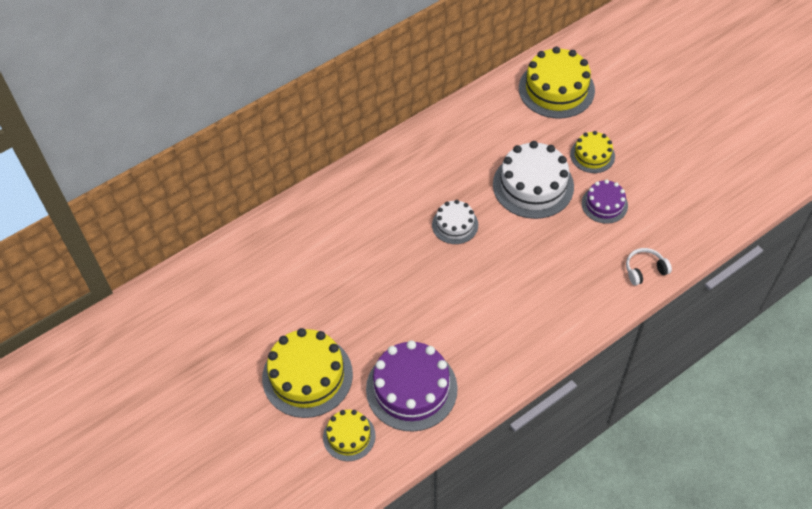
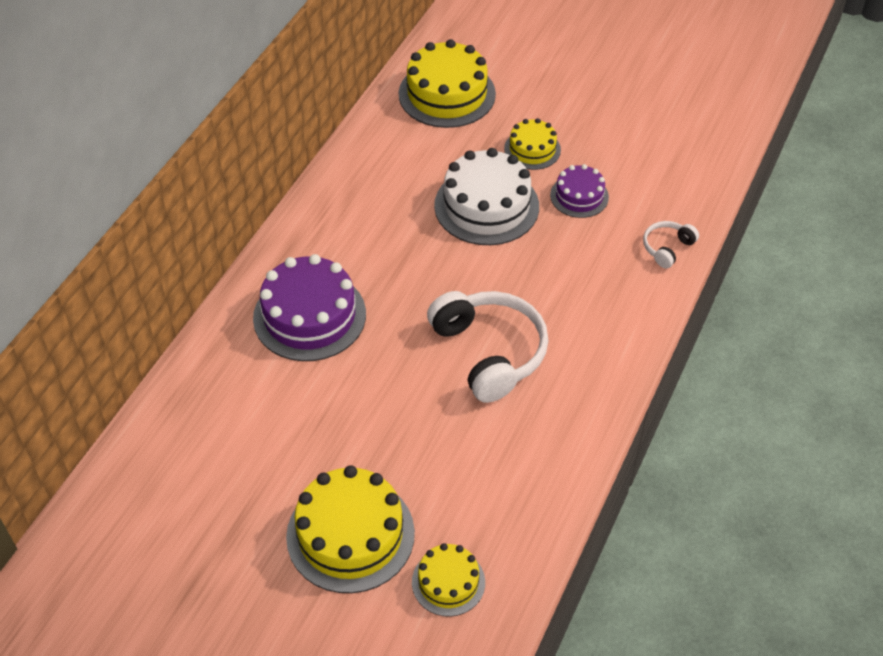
camera: 30 degrees left, 5 degrees down
(411, 388) = (489, 491): purple cake -> purple cake (309, 316)
(455, 225) = (423, 284): white cake -> none
(470, 293) = (489, 352): none -> white headphones

